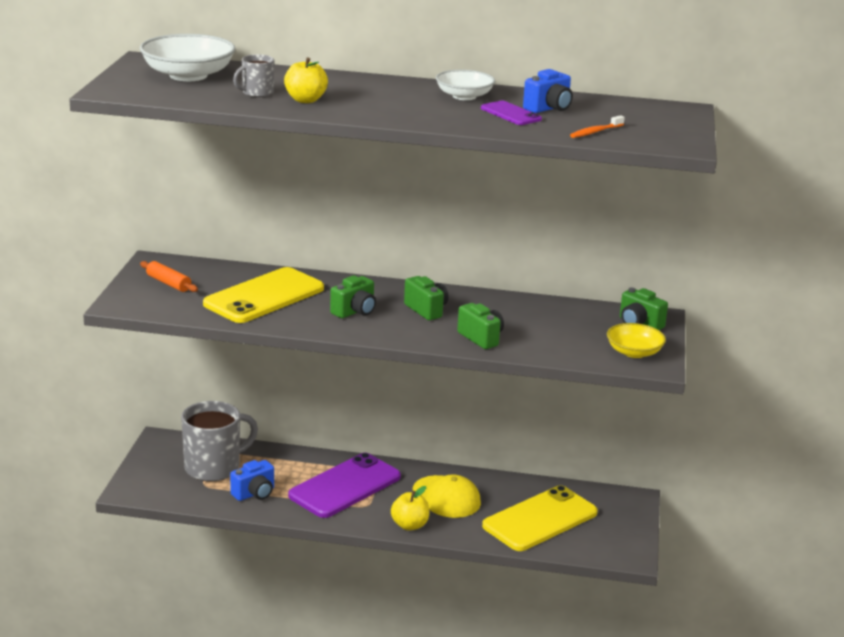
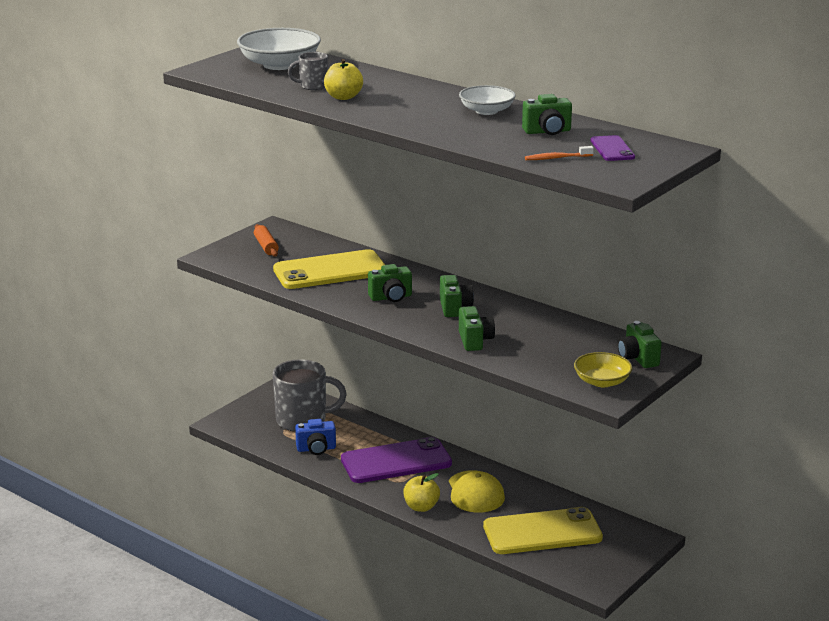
camera: 30 degrees right, 0 degrees up
(511, 114) = (504, 132): purple phone -> purple phone (612, 149)
(549, 108) = (547, 132): blue camera -> green camera

